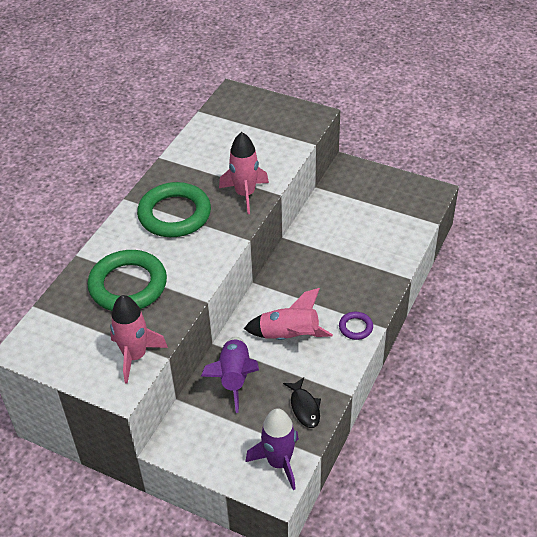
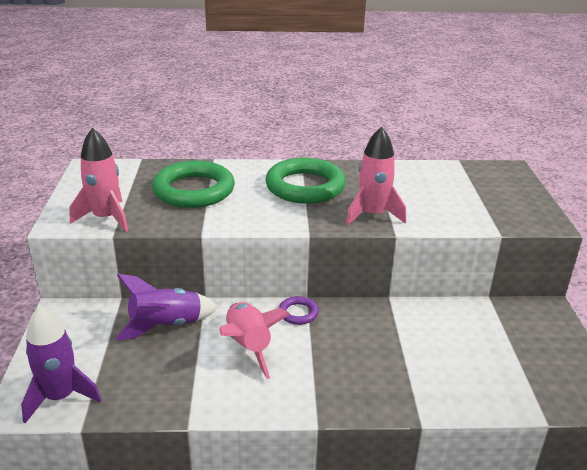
camera: 60 degrees right, 15 degrees down
(304, 407) = (149, 392): black fish -> none
(355, 327) = (298, 398): purple ring -> purple ring (298, 313)

